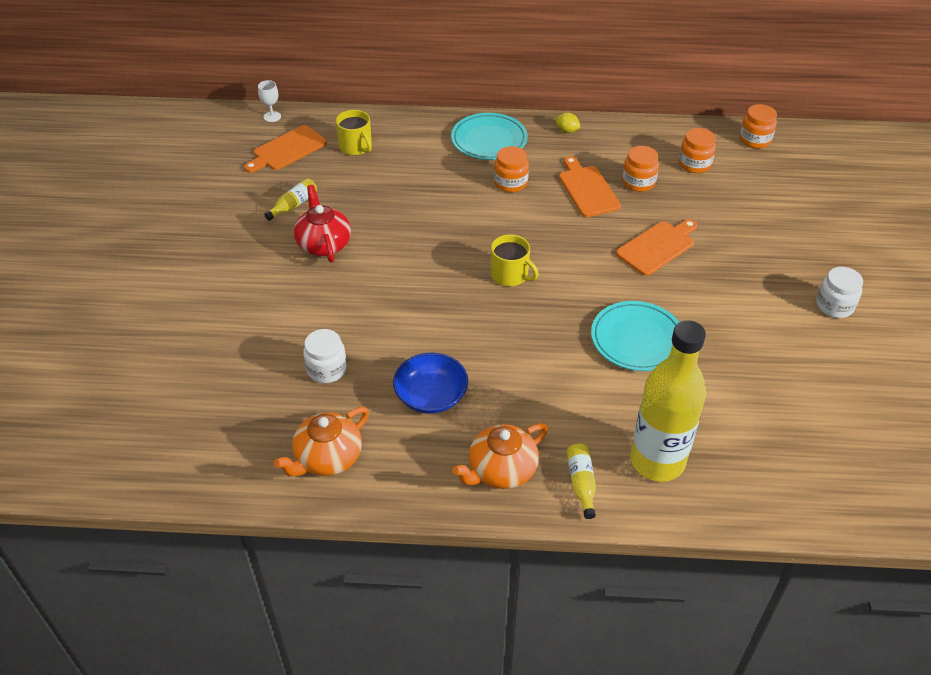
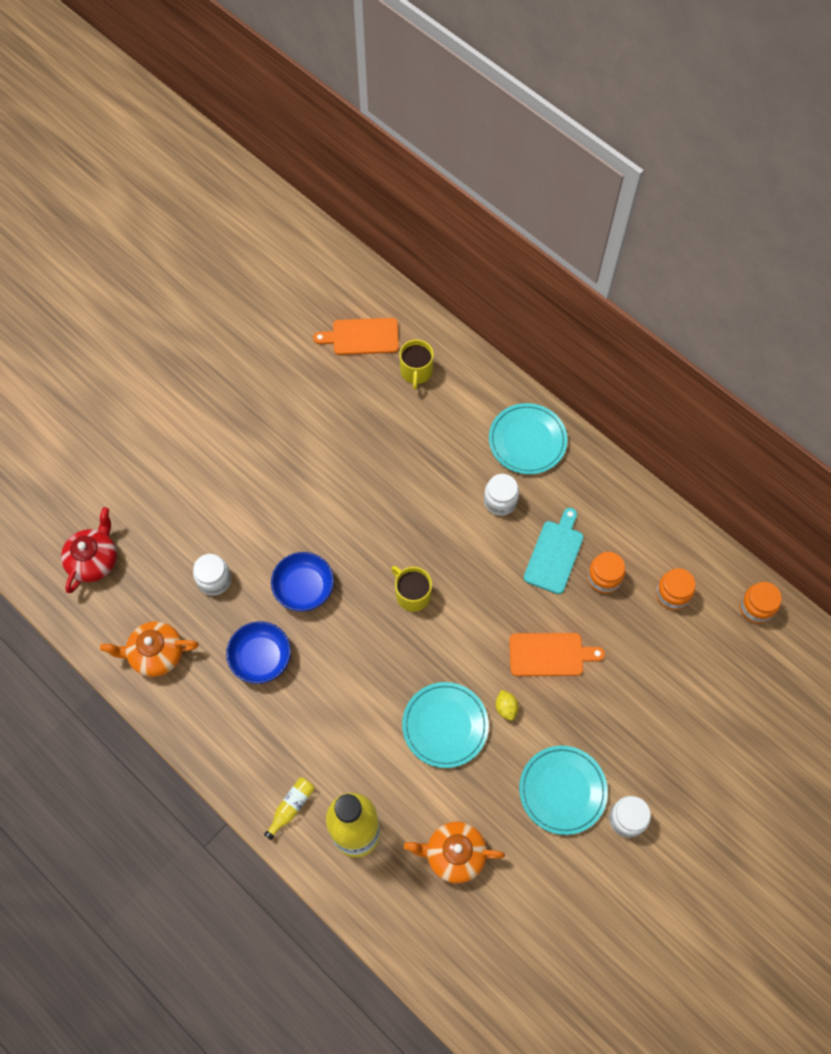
camera: 40 degrees right, 20 degrees up
(272, 116) = (380, 289): white goblet -> none
(293, 205) = (318, 403): yellow bottle -> none
(324, 244) = (307, 459): red teapot -> red teapot (94, 560)
(415, 325) = (304, 588): none -> blue bowl
(501, 470) = (251, 754): orange teapot -> orange teapot (454, 854)
(510, 183) = (500, 501): orange jar -> white jar
(510, 275) = (412, 594): yellow mug -> yellow mug turned 150 degrees clockwise
(566, 131) = (602, 477): yellow lemon -> yellow lemon (506, 708)
(587, 189) = (555, 554): orange cutting board -> turquoise cutting board
(771, 320) = (562, 790): none -> turquoise plate

